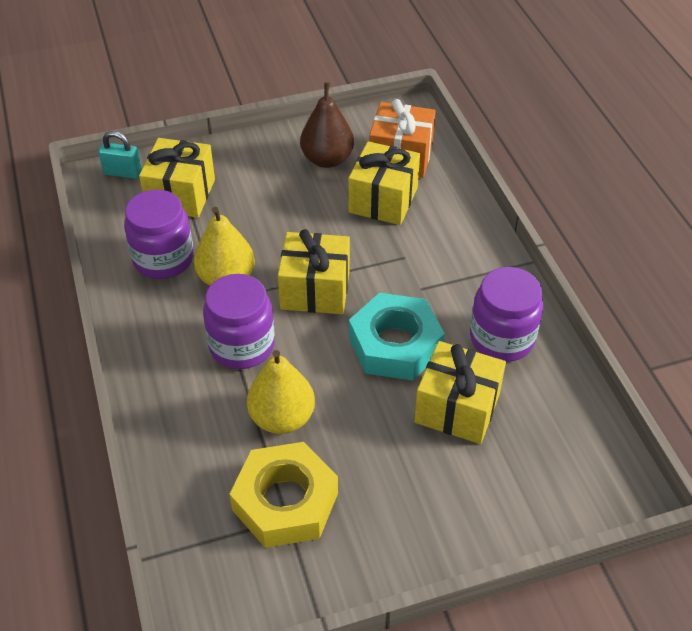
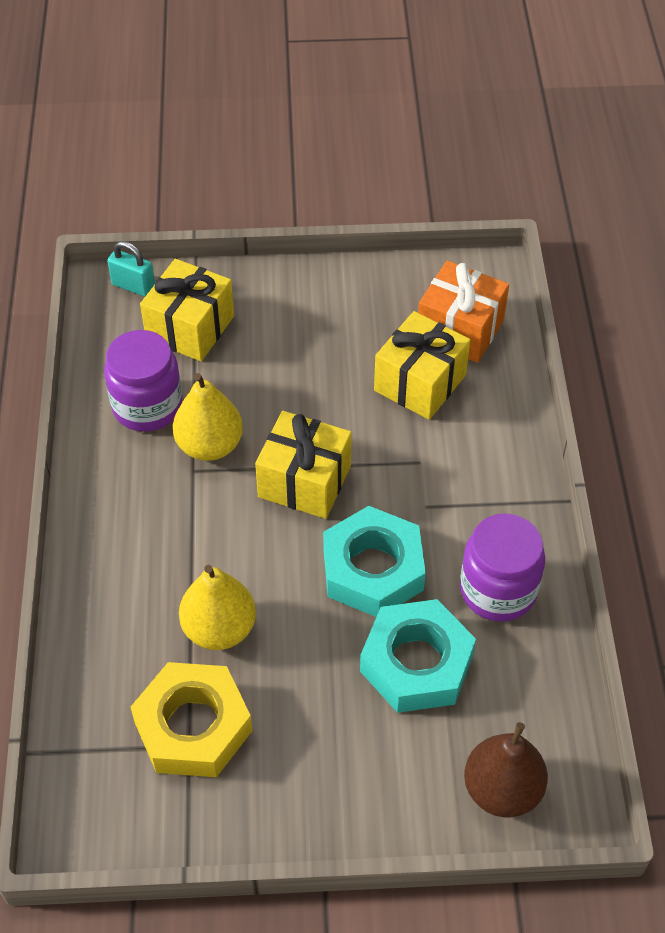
camera: 15 degrees right, 5 degrees up
(242, 345) = (202, 532): purple jar -> none
(327, 159) = (371, 315): brown pear -> brown pear (502, 790)
(457, 408) = (416, 663): yellow gift -> turquoise nut

